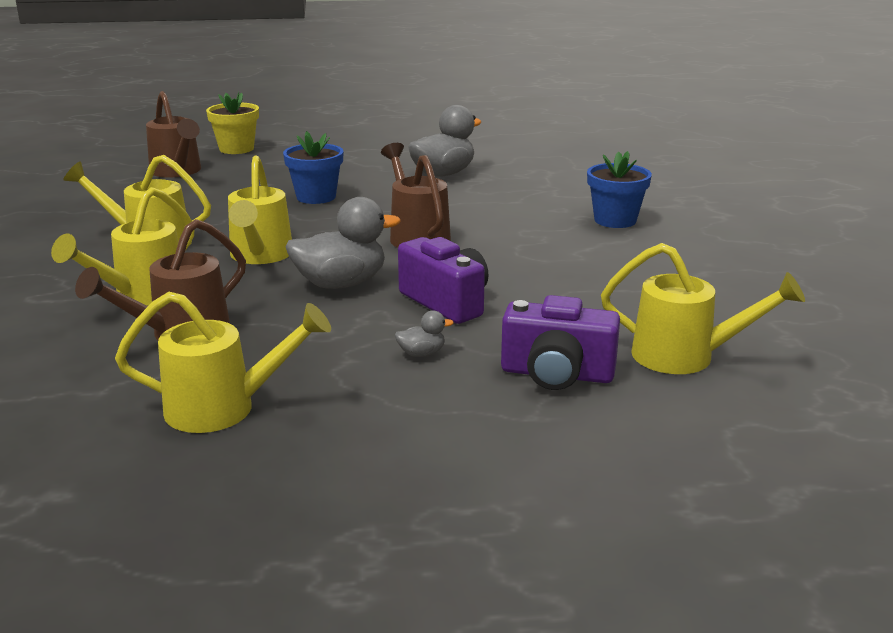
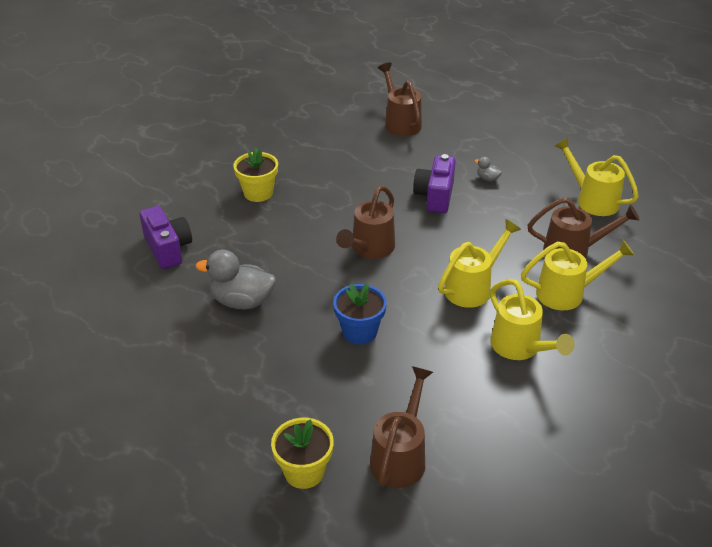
camera: 130 degrees left, 15 degrees up
(341, 284) = (462, 237): grey duck -> none
(557, 374) = (455, 143): purple camera -> purple camera (168, 249)
(615, 220) = (258, 193): blue flower pot -> yellow flower pot
(685, 357) = (400, 122): yellow watering can -> brown watering can

